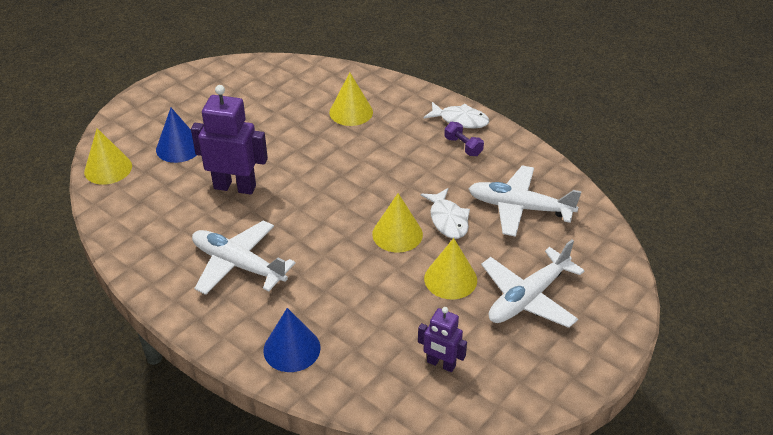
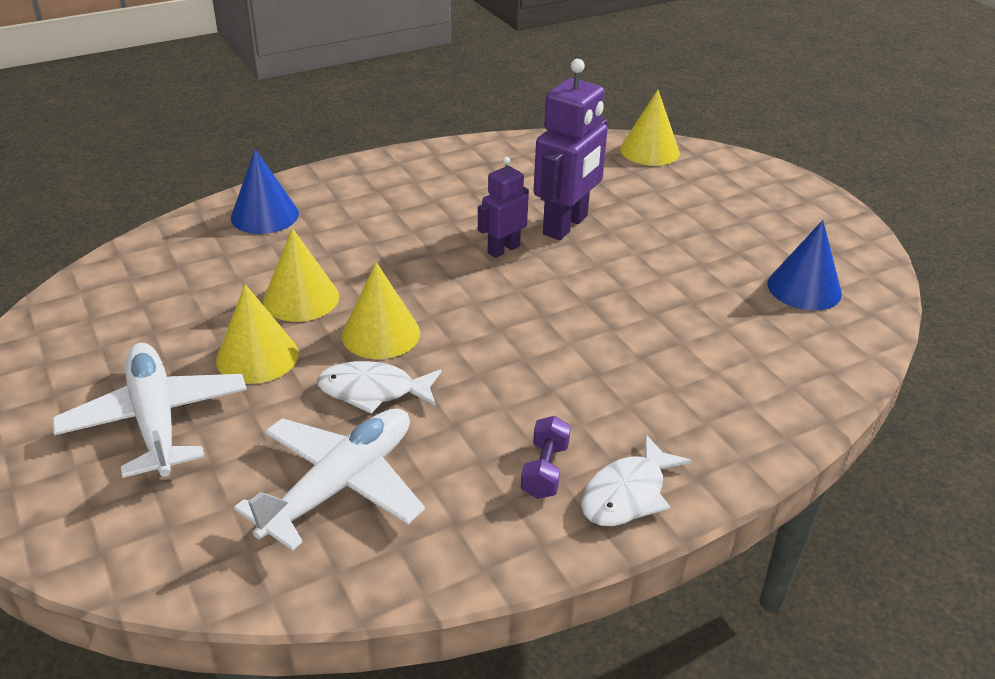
camera: 110 degrees right, 5 degrees down
(179, 147) = (671, 199): blue cone -> blue cone (804, 288)
(238, 265) = (421, 205): white plane -> none
(351, 112) = (703, 362): yellow cone -> yellow cone (301, 298)
(441, 364) = (137, 307): purple robot -> purple robot (503, 249)
(463, 146) = (545, 470): purple dumbbell -> purple dumbbell turned 60 degrees counterclockwise

